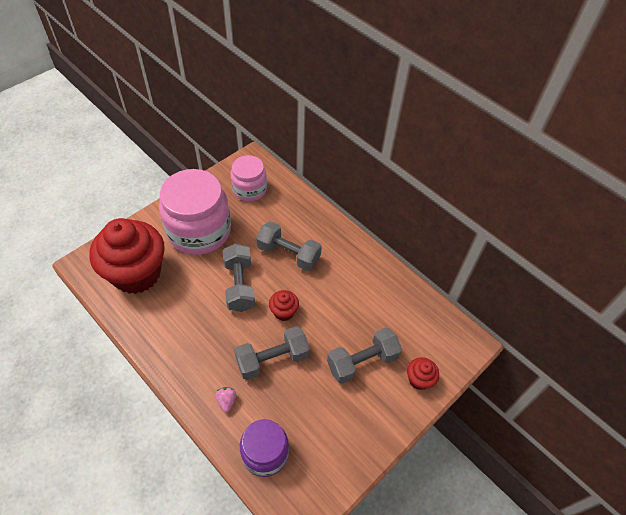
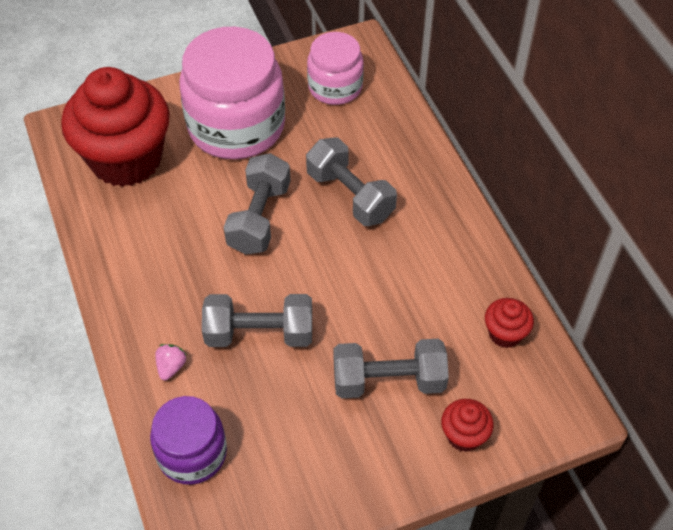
camera: 25 degrees right, 0 degrees up
(284, 312) = (305, 274): red cupcake -> red cupcake (505, 334)

